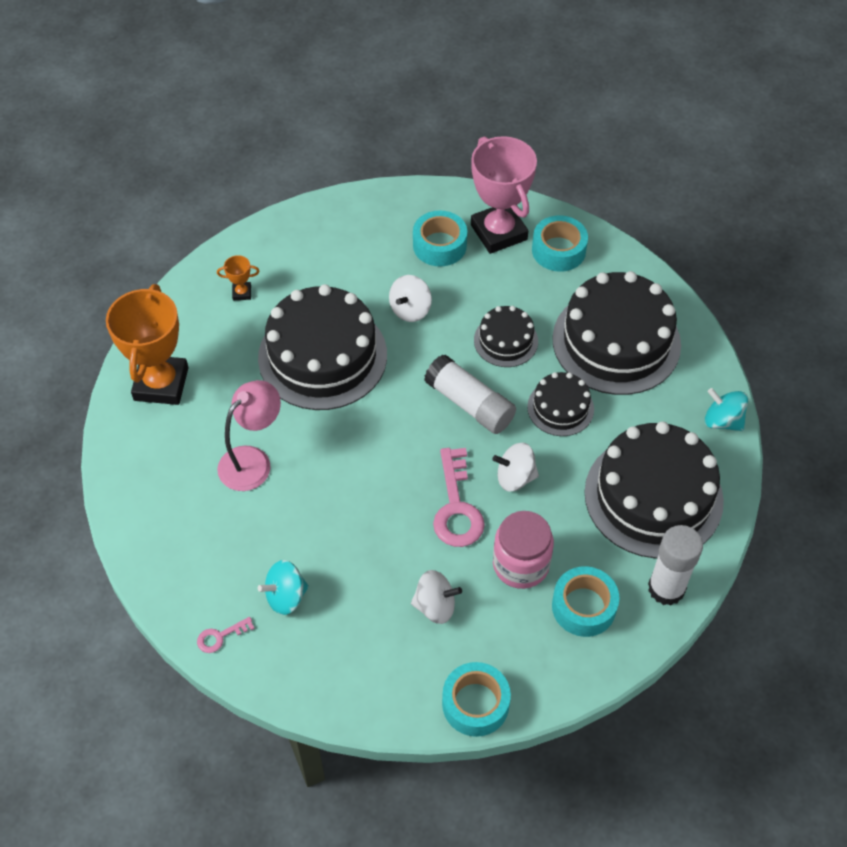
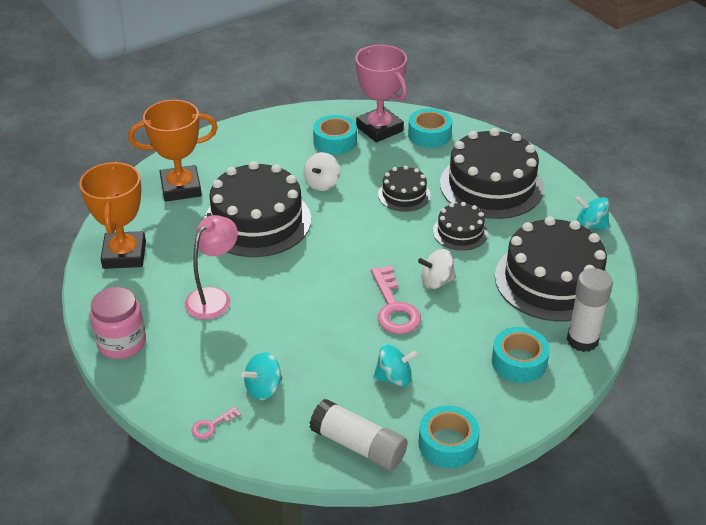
camera: 10 degrees left, 15 degrees down
(242, 293) = (181, 188): orange trophy -> orange trophy, size x2.45
(435, 606) = (394, 378): white spinning top -> turquoise spinning top
(470, 404) = (386, 238): white glue stick -> white glue stick (358, 445)
(521, 564) = (458, 339): pink jar -> pink jar (122, 342)

